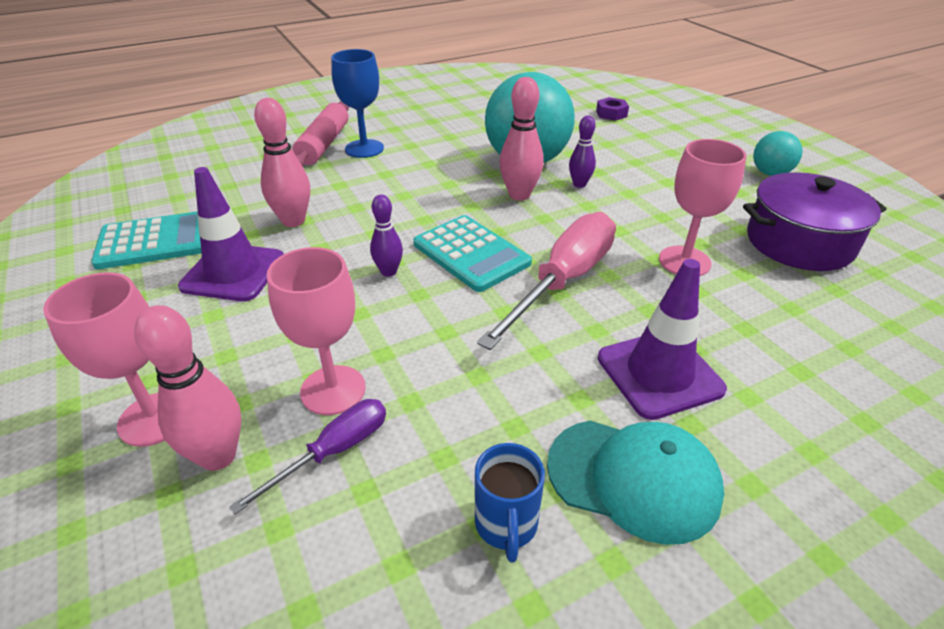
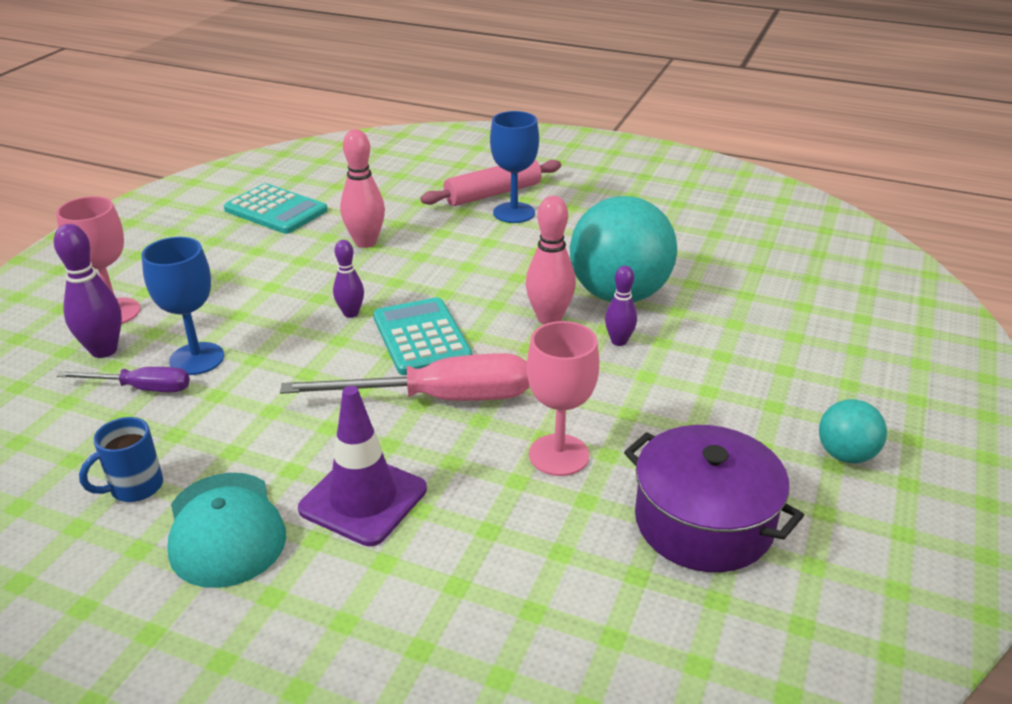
camera: 50 degrees right, 5 degrees down
(218, 456) = (104, 350): pink bowling pin -> purple bowling pin
(233, 272) = (276, 256): purple traffic cone -> none
(333, 390) = (197, 359): pink goblet -> blue goblet
(471, 254) = (421, 337): turquoise calculator -> turquoise calculator turned 150 degrees clockwise
(611, 114) = (811, 298): purple nut -> none

